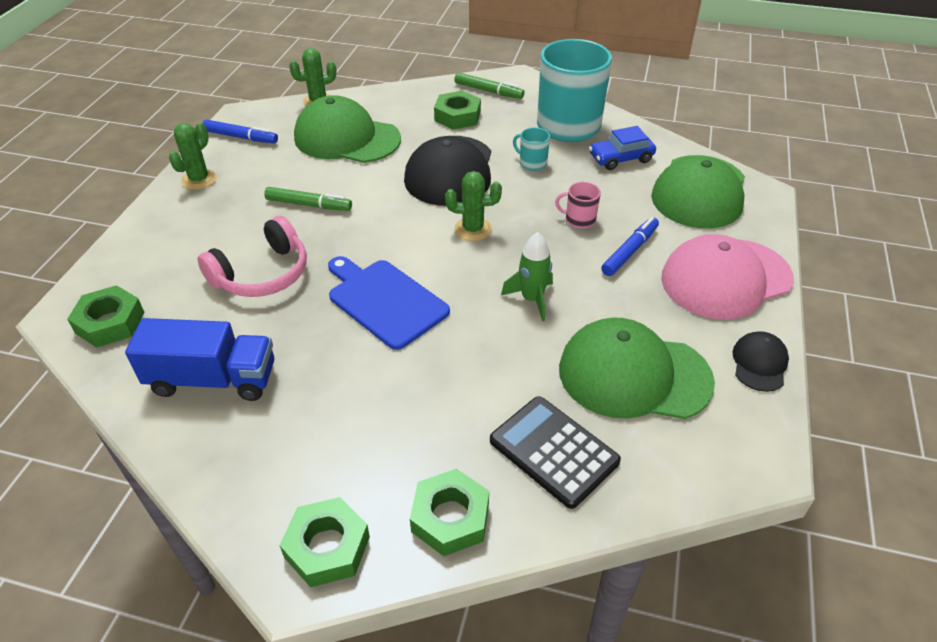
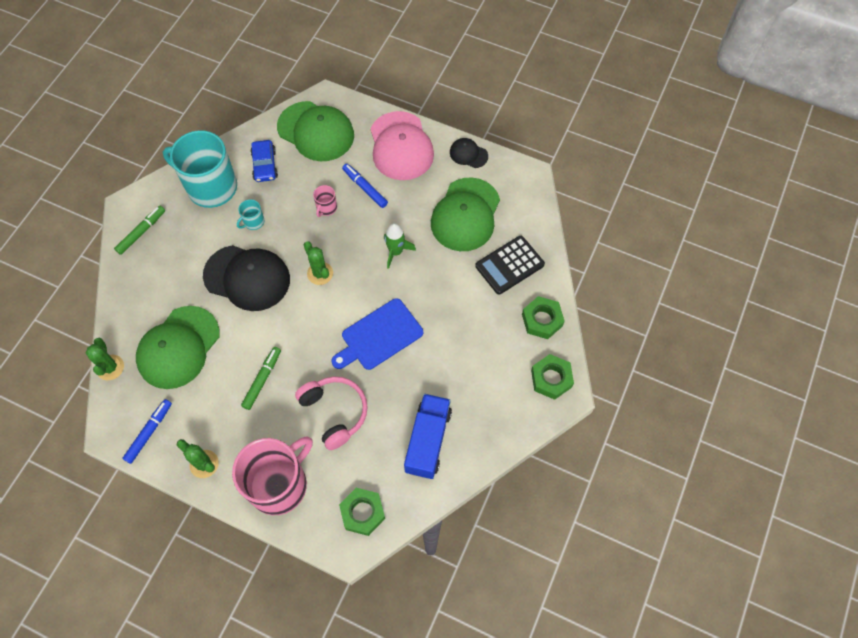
camera: 80 degrees left, 20 degrees up
(165, 240) = (279, 484): none -> pink mug
(457, 116) = (172, 261): green nut -> none
(473, 229) = (320, 273): green cactus -> green cactus turned 45 degrees counterclockwise

